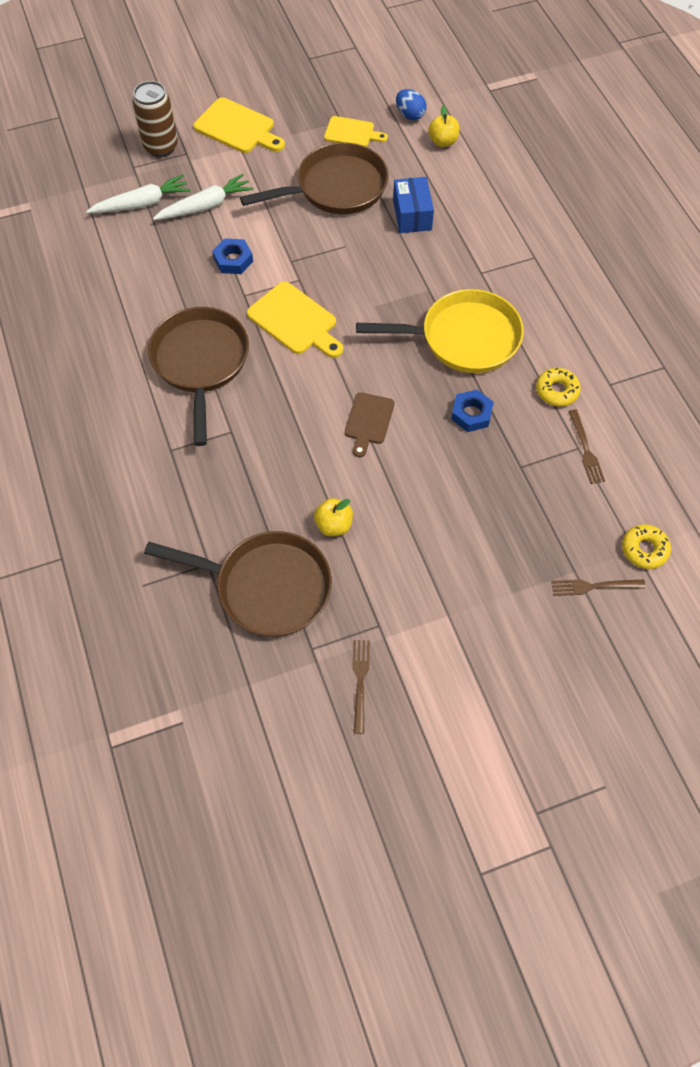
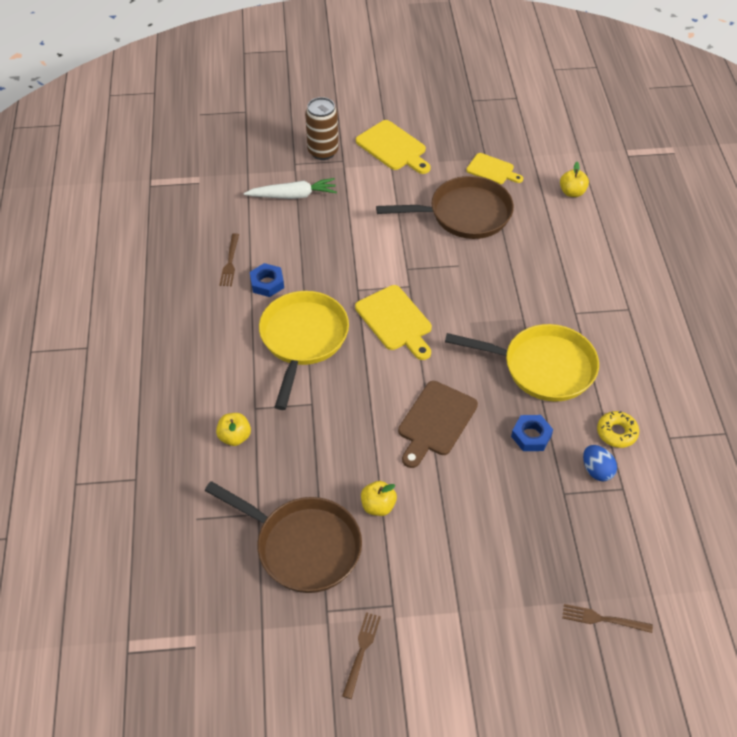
camera: 15 degrees right, 10 degrees down
(158, 487) = (235, 437): none -> yellow apple
(200, 363) = (303, 339): brown pan -> yellow pan
(205, 206) = (346, 208): white carrot -> none
(233, 260) = (357, 258): blue nut -> blue nut (267, 283)
(368, 421) = (435, 422): brown cutting board -> brown cutting board, size x1.52
(410, 115) = (548, 164): blue egg -> blue egg (597, 470)
(412, 215) = (526, 250): blue box -> none
(586, 450) = (630, 492): brown fork -> brown fork (230, 263)
(644, 549) = (661, 597): yellow donut -> none

